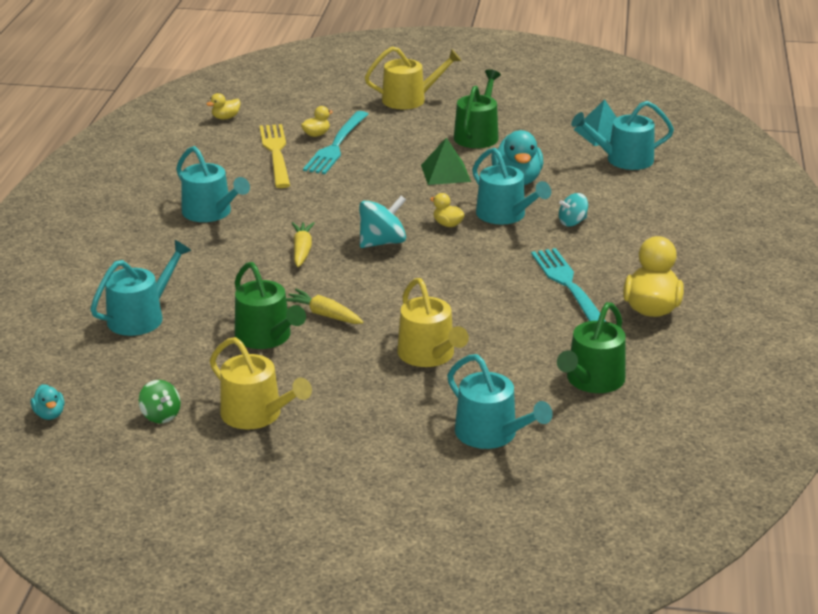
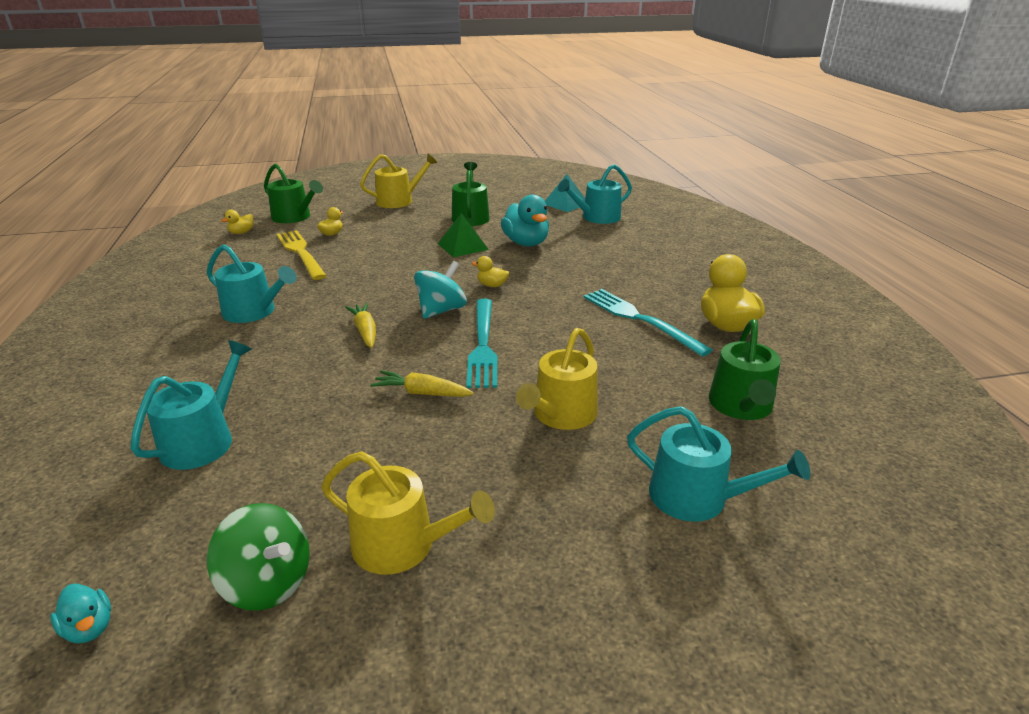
camera: 20 degrees left, 0 degrees up
(161, 415) = (268, 583): green spinning top -> green spinning top, size x1.59
(266, 337) = (369, 433): green watering can -> green watering can (294, 217)
(336, 145) = (354, 239): turquoise fork -> turquoise fork (482, 345)
(429, 355) = (561, 415): yellow watering can -> yellow watering can turned 75 degrees clockwise
(505, 215) = (536, 270): turquoise watering can -> none
(572, 222) = (597, 267): turquoise spinning top -> none

